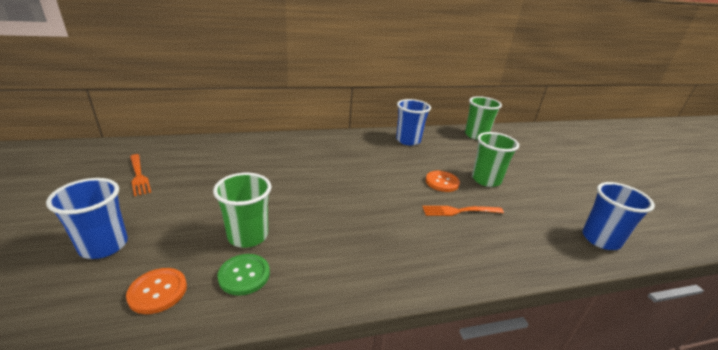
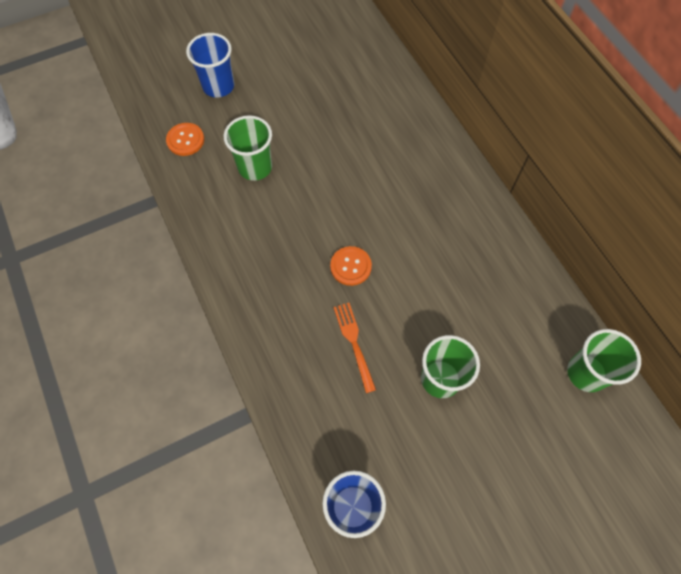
camera: 80 degrees right, 35 degrees up
(139, 176) = (310, 53): orange fork -> none
(244, 275) = (211, 182): green button -> none
(408, 140) = (510, 272): blue cup -> none
(442, 182) = (410, 322): orange button -> orange button (350, 266)

